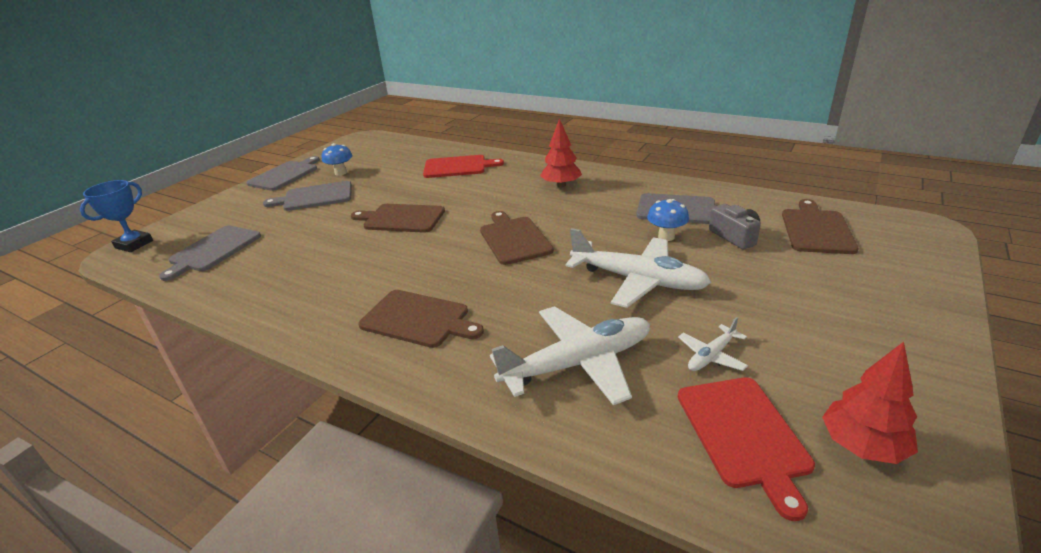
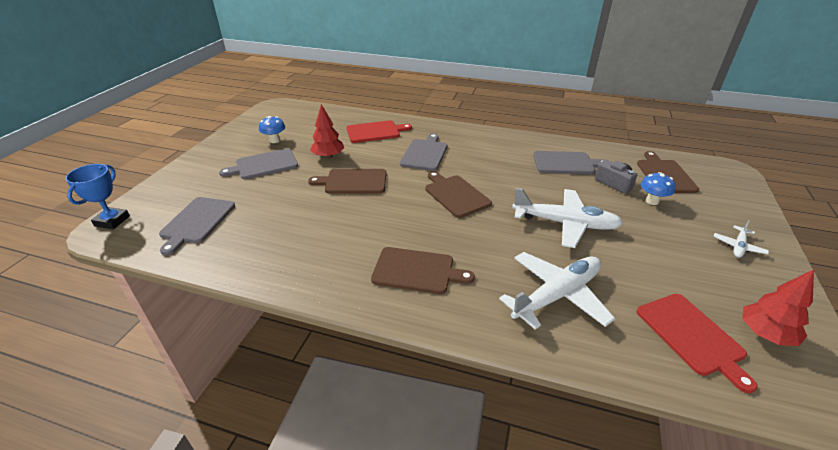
camera: 15 degrees left, 5 degrees up
(285, 175) = (223, 144): grey cutting board -> grey cutting board (424, 153)
(561, 185) = (468, 146): red tree -> red tree (328, 156)
(666, 237) = (567, 186): blue mushroom -> blue mushroom (652, 201)
(711, 355) = (643, 279): white plane -> white plane (738, 246)

